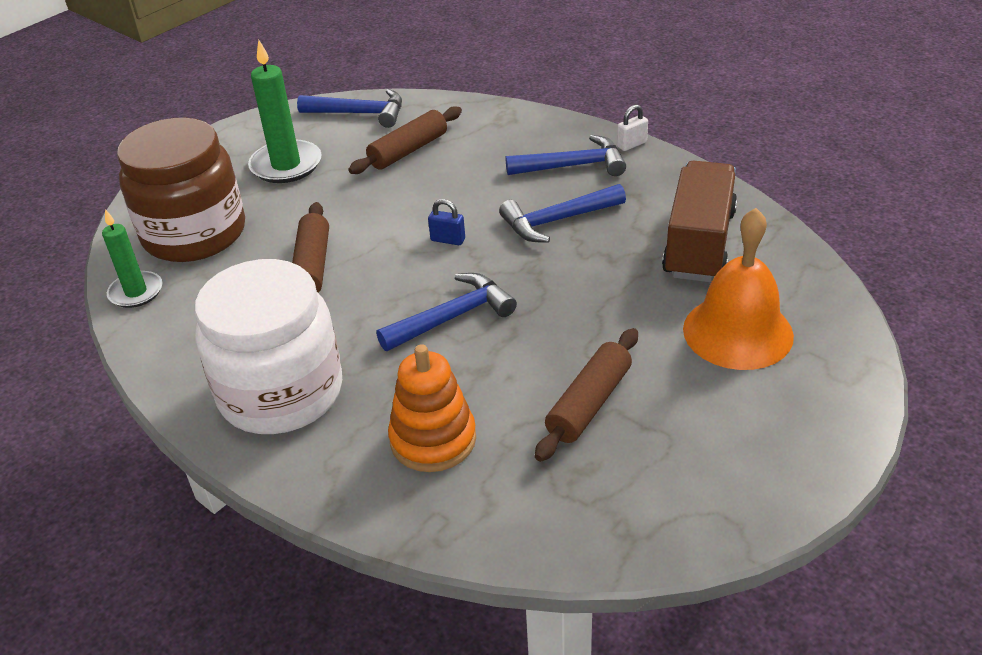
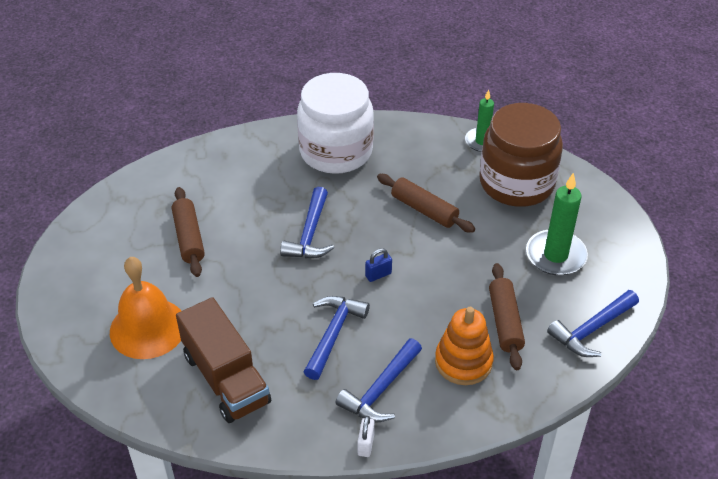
camera: 130 degrees right, 5 degrees up
(433, 439) = (241, 178): orange stacking toy -> orange stacking toy (463, 362)

